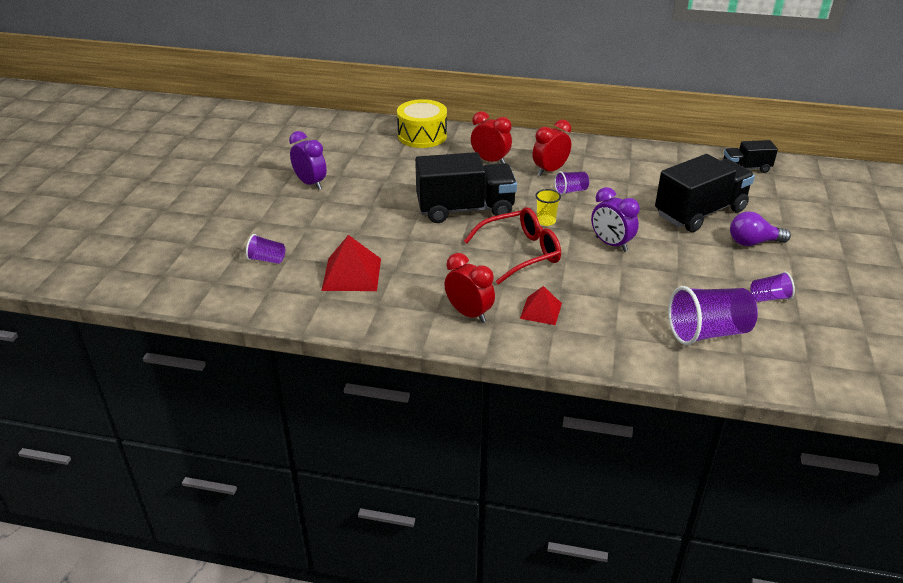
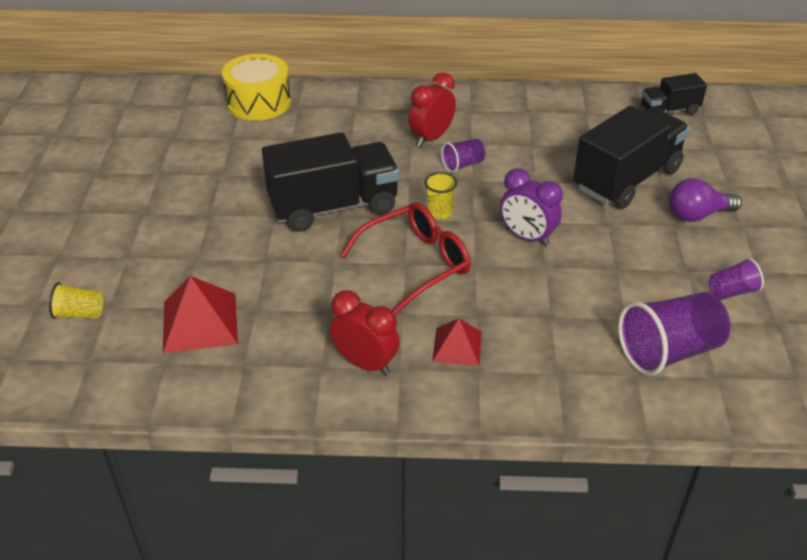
camera: 10 degrees left, 5 degrees up
(267, 259) = (80, 314): purple cup -> yellow cup
(310, 183) = (121, 189): purple clock -> none
(490, 161) = (353, 131): red clock -> none

